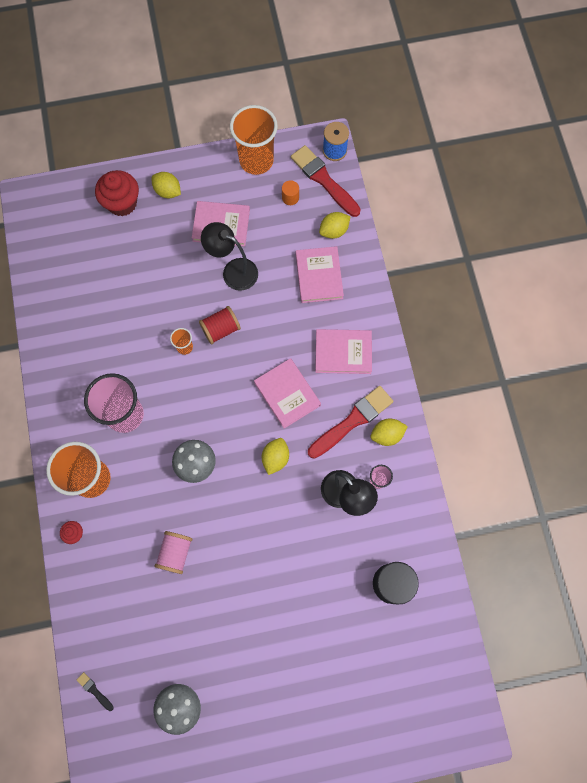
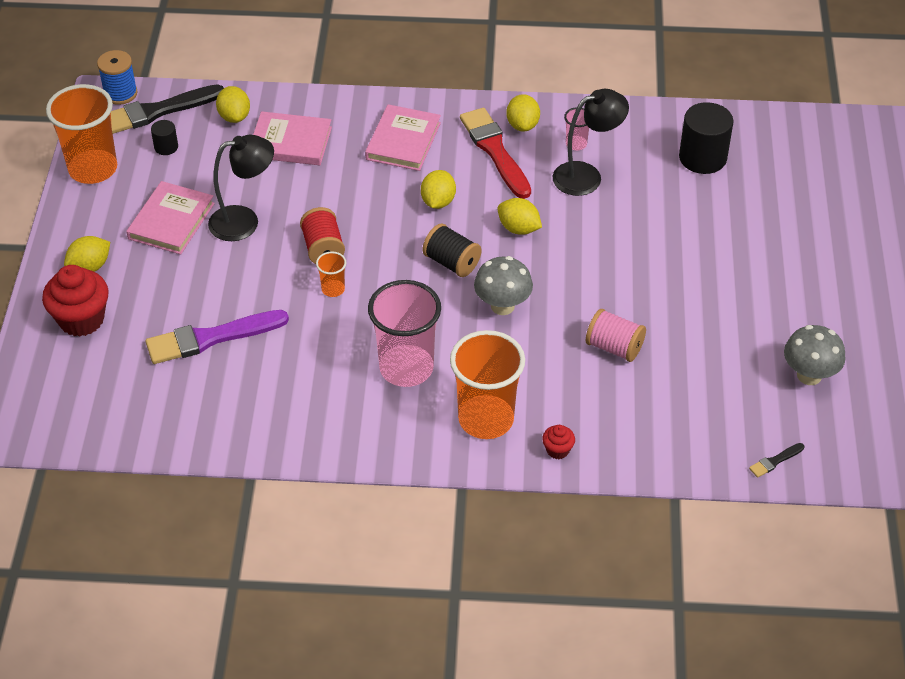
camera: 75 degrees left, 25 degrees down
(124, 284) = (211, 338): none -> purple brush
(229, 419) = (452, 262): none -> black spool
(233, 271) = (244, 221): black lamp -> black lamp turned 150 degrees counterclockwise
(287, 394) = (438, 201): pink book -> yellow lemon
(290, 197) = (166, 147): orange cylinder -> black cylinder
(324, 180) = (157, 111): red brush -> black brush

